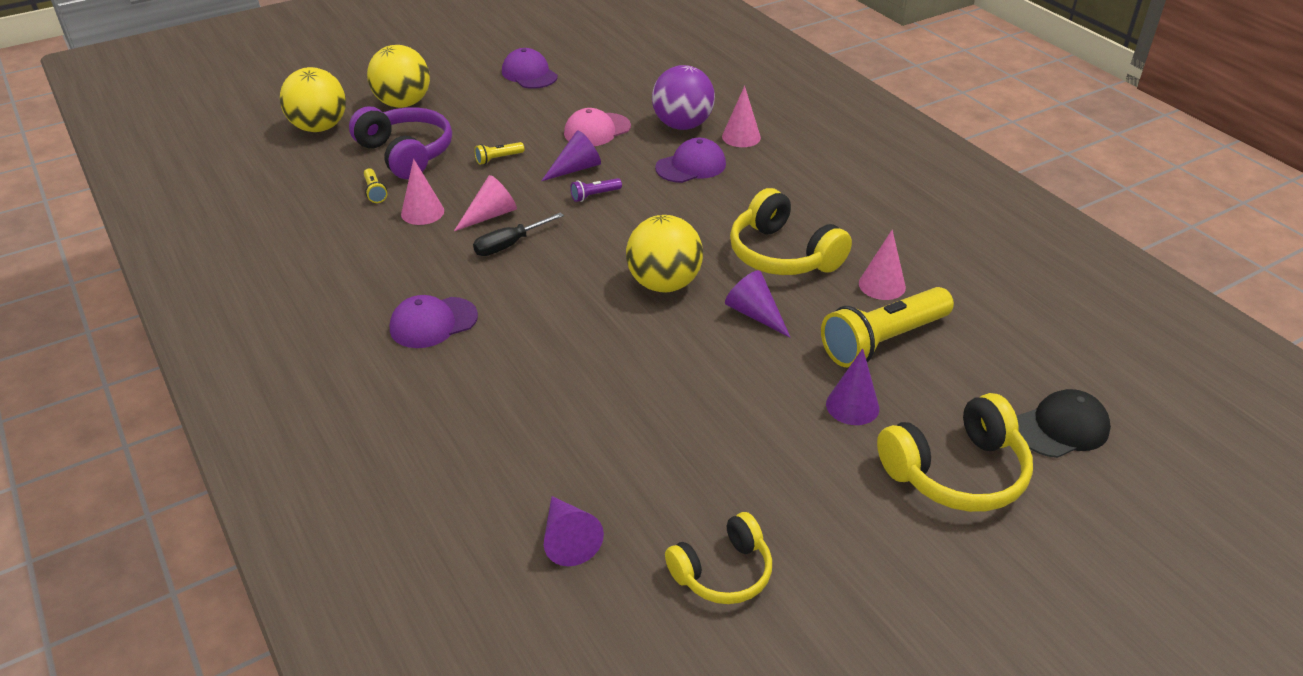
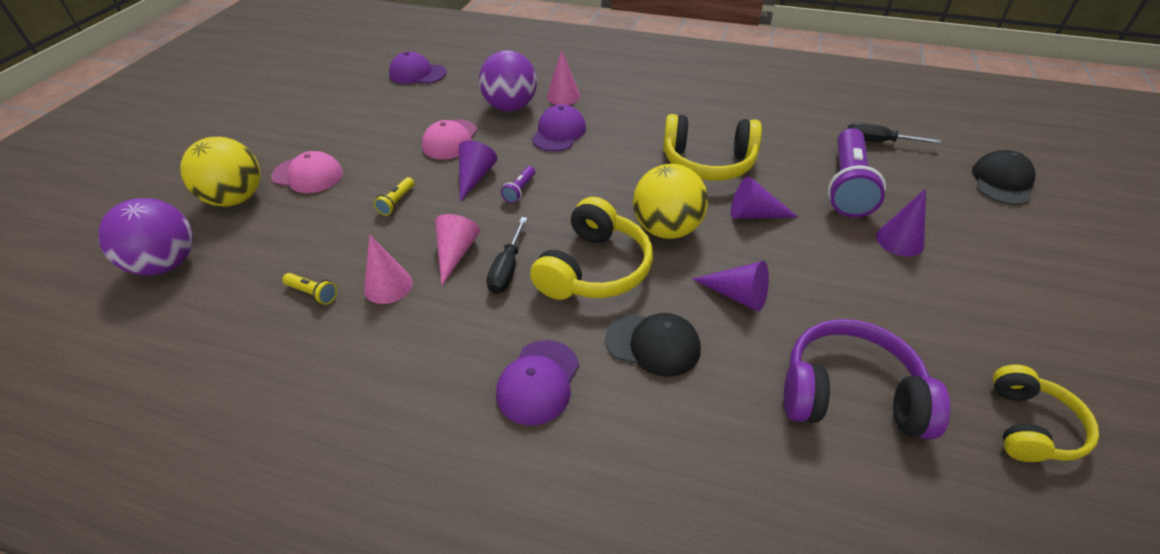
camera: 40 degrees left, 5 degrees up
(319, 127) = (166, 264): yellow ball -> purple ball
(406, 154) = (299, 242): purple headphones -> purple headphones (850, 394)
(465, 109) = (308, 175): none -> pink cap
(529, 74) = (330, 122): purple cap -> purple cap (417, 73)
(535, 348) = (653, 344): none -> black cap
(568, 539) = (916, 494): purple cone -> purple cone (737, 295)
(882, 285) = (791, 150): pink cone -> none
(883, 341) = (847, 186): yellow flashlight -> purple flashlight
(956, 472) = (1009, 245): yellow headphones -> yellow headphones (594, 269)
(988, 325) = (878, 142): none -> black screwdriver

